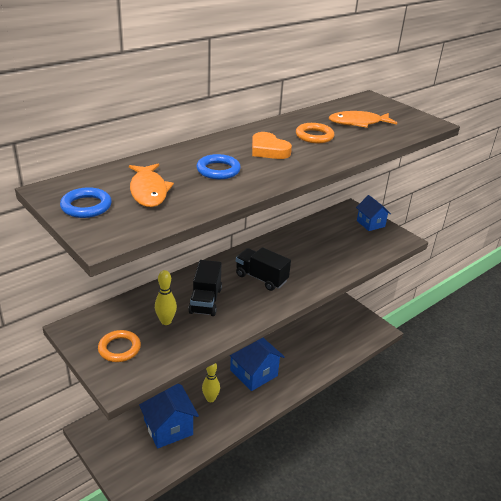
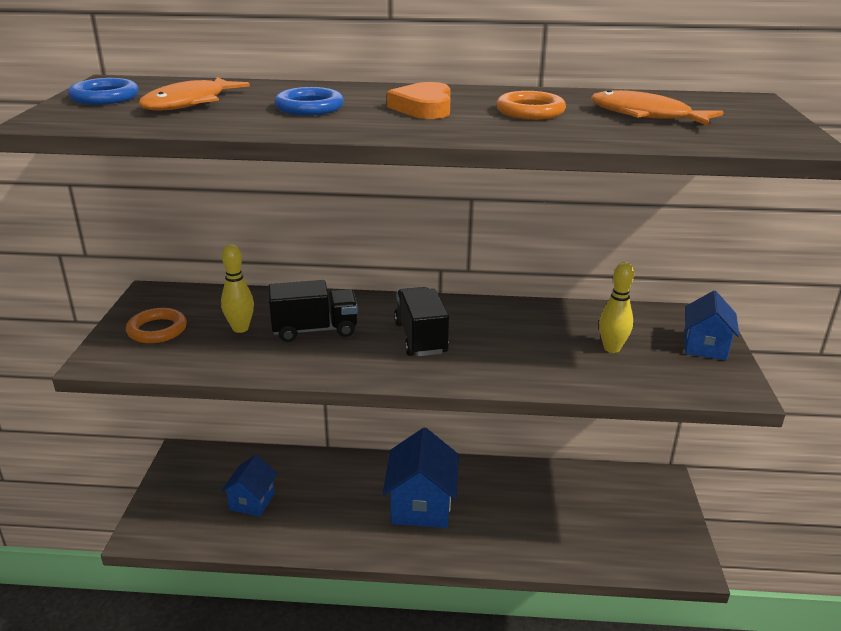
camera: 45 degrees right, 5 degrees down
(168, 427) = (252, 501): blue house -> blue house, size x0.61
(205, 301) = (314, 330): black truck -> black truck turned 150 degrees counterclockwise
(210, 399) = (333, 502): yellow bowling pin -> yellow bowling pin (611, 348)

